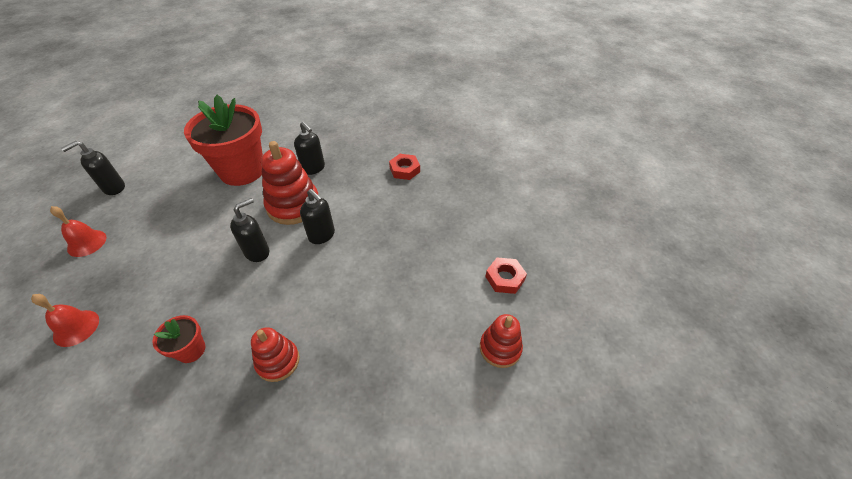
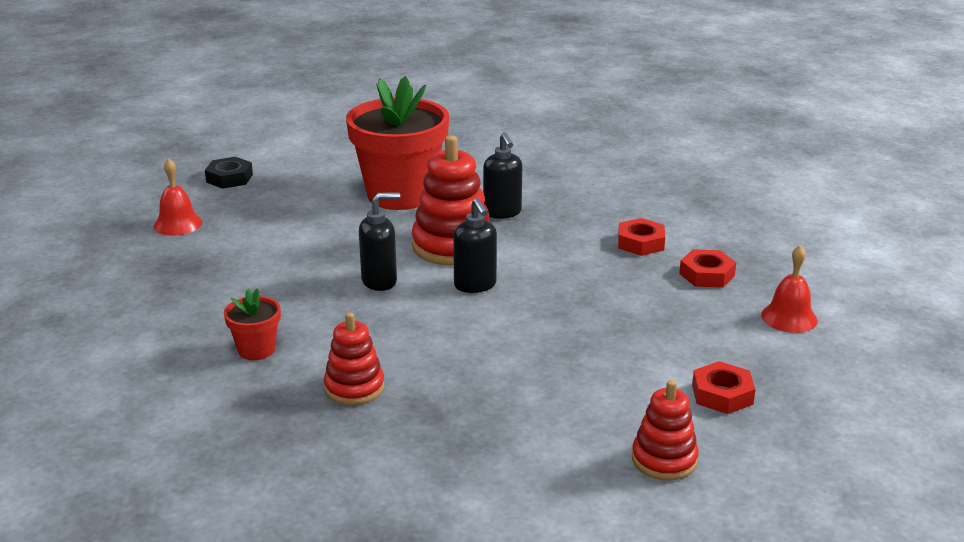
camera: 25 degrees right, 20 degrees down
(76, 328) = (138, 296): red bell -> red bell (789, 317)
(114, 188) = (229, 178): black soap dispenser -> black nut
(451, 184) = (706, 275): none -> red nut

